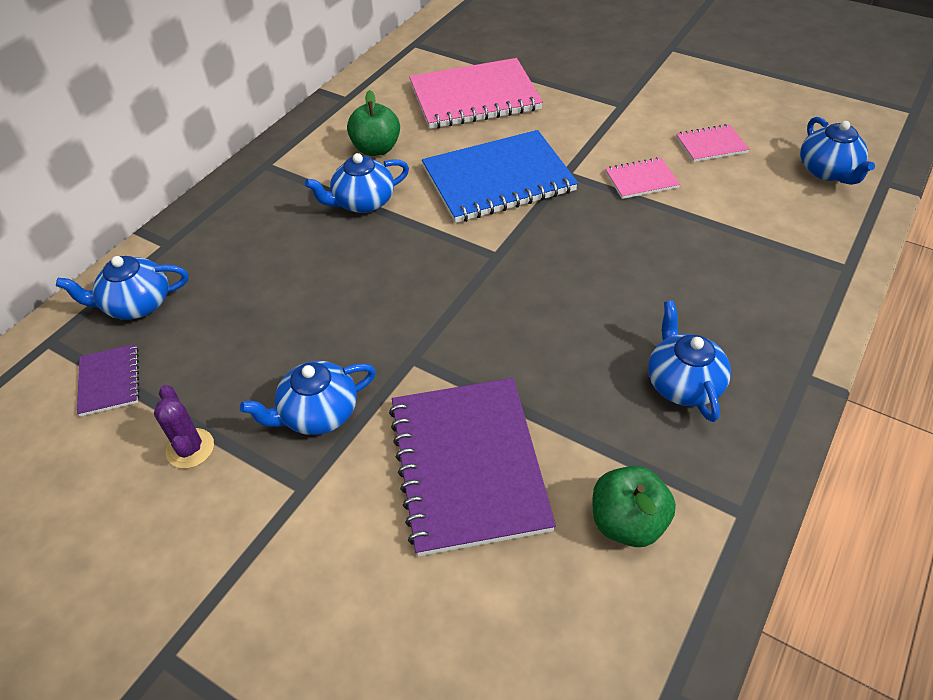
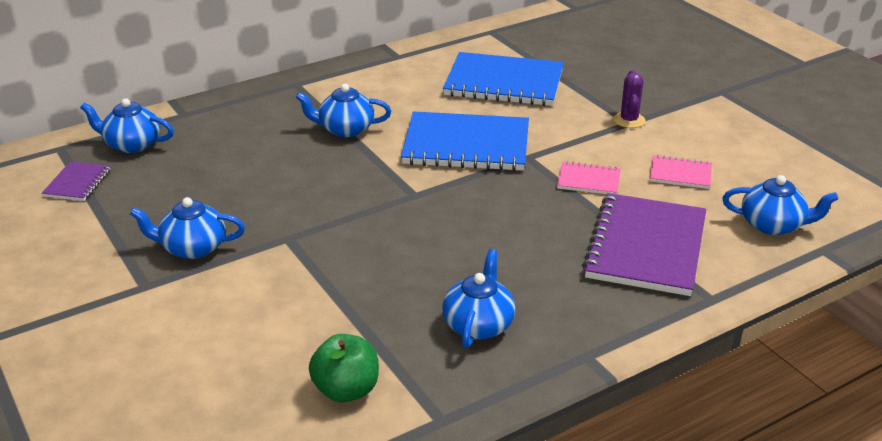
camera: 25 degrees right, 15 degrees down
(190, 448) = (94, 238): purple cactus -> purple cactus (629, 120)
(376, 149) = (389, 97): green apple -> none
(468, 466) = (265, 314): purple notebook -> purple notebook (645, 247)
(474, 97) = (504, 83): pink notebook -> blue notebook
(828, 171) = (773, 225): blue teapot -> blue teapot turned 90 degrees counterclockwise

